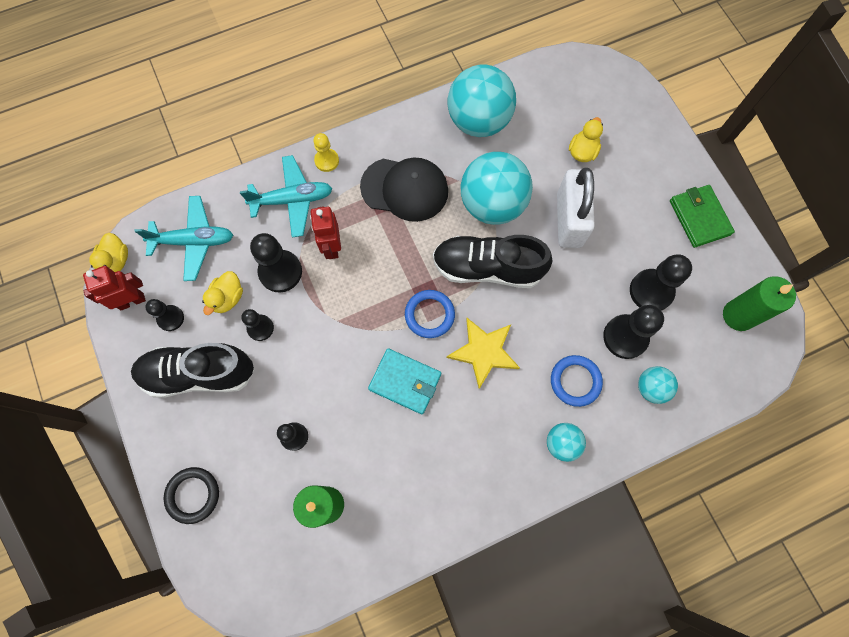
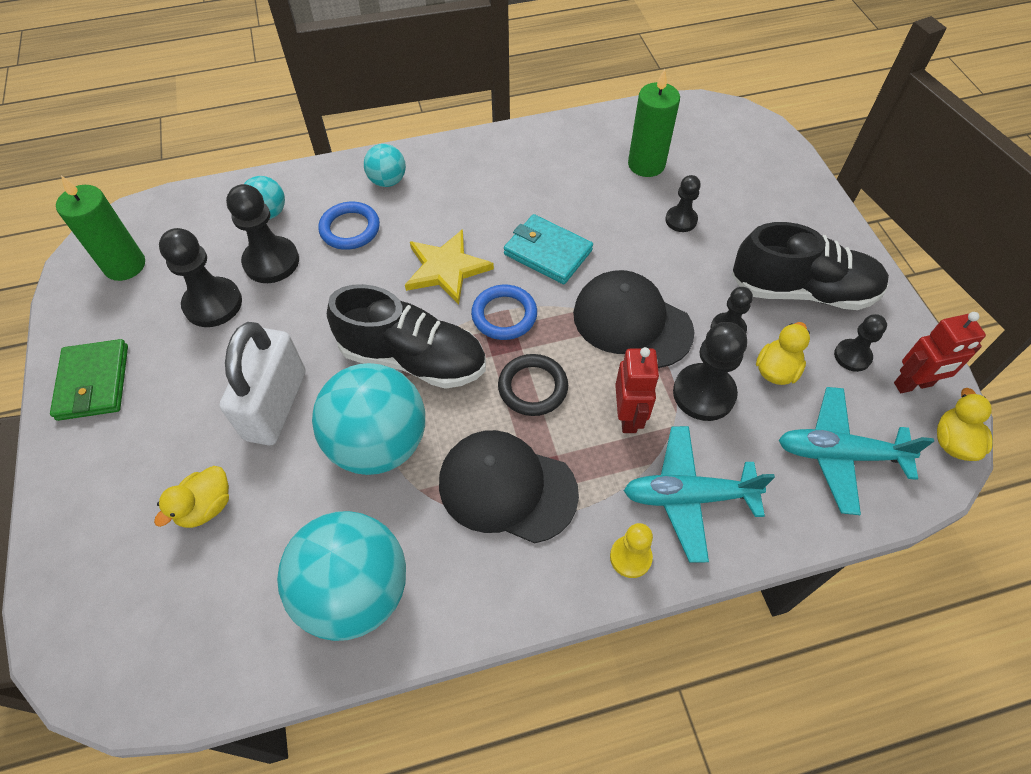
camera: 170 degrees left, 15 degrees down
(193, 495) = (789, 187): black ring -> black ring (533, 387)
(333, 323) = (631, 322): none -> black cap

